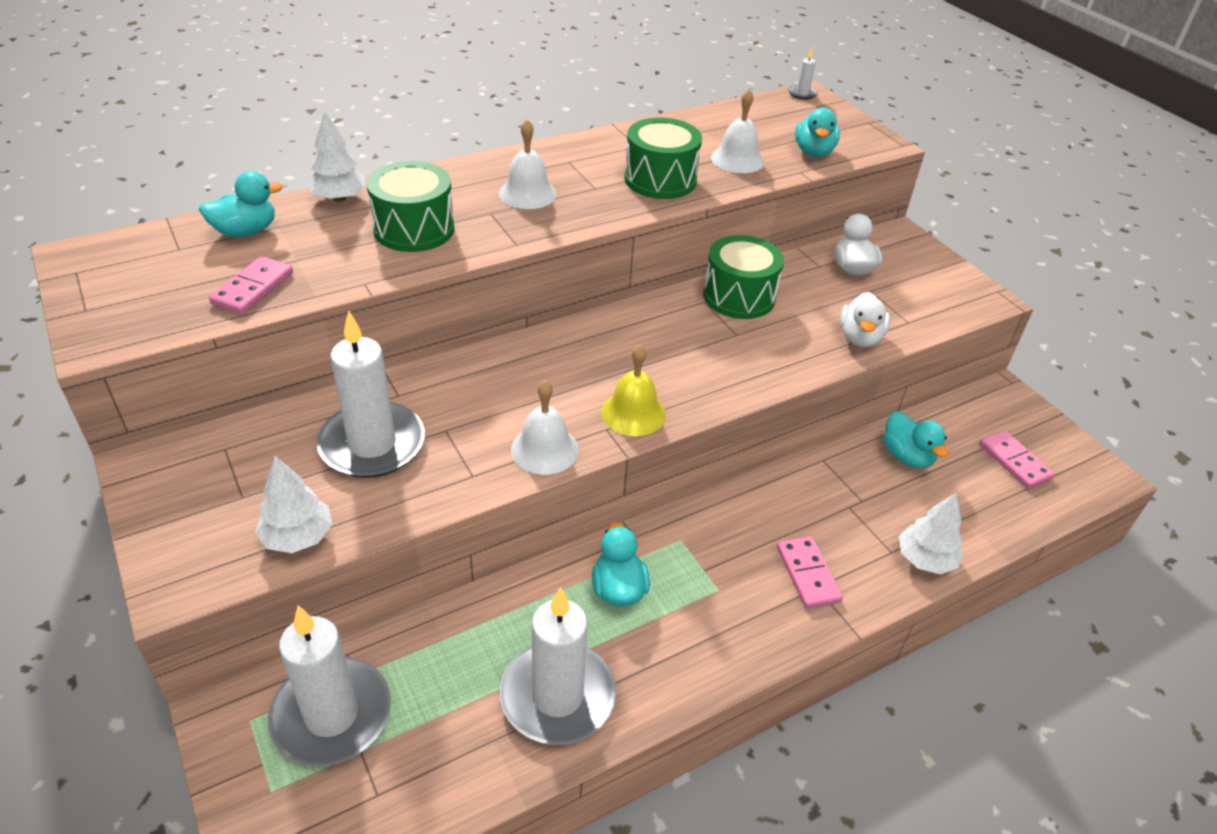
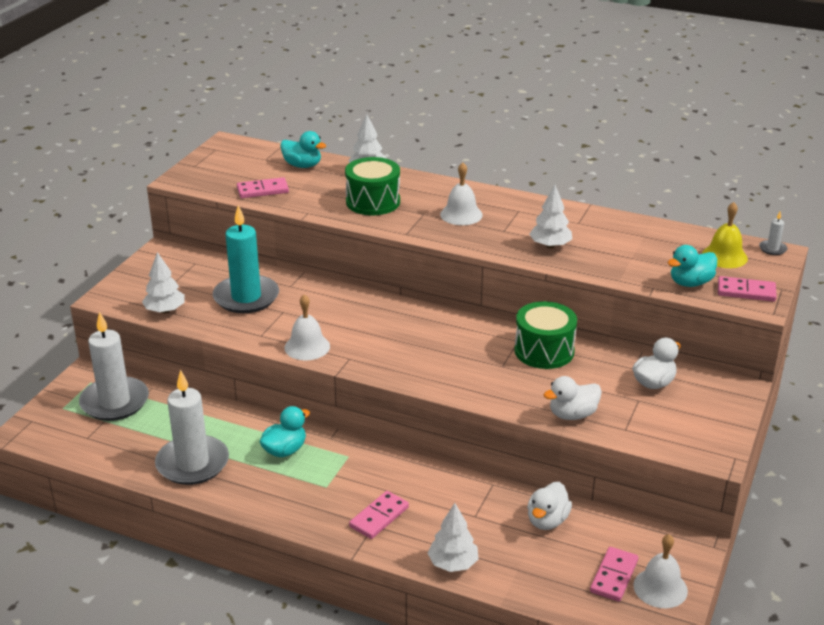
camera: 55 degrees right, 10 degrees down
(372, 444) = (246, 297): white candle -> turquoise candle
(633, 413) = (374, 361): yellow bell -> yellow bell (724, 256)
(660, 180) = (550, 246): green drum -> white tree
(737, 159) = (625, 260): white bell -> white bell (660, 588)
(856, 138) = (746, 292): none -> pink domino
(907, 456) = (547, 521): turquoise duck -> white duck

